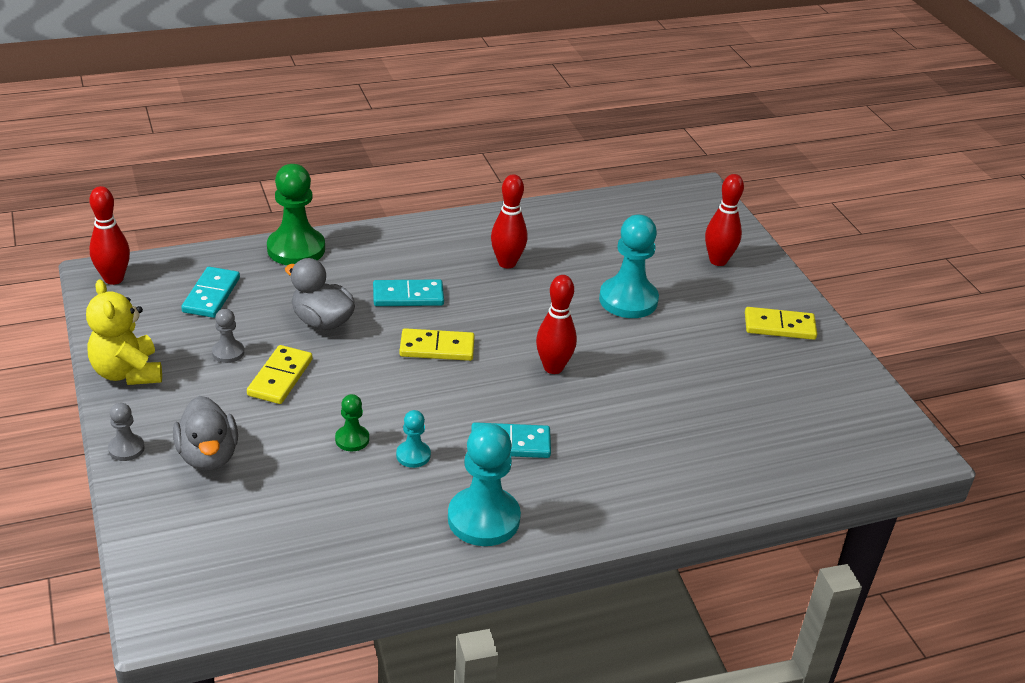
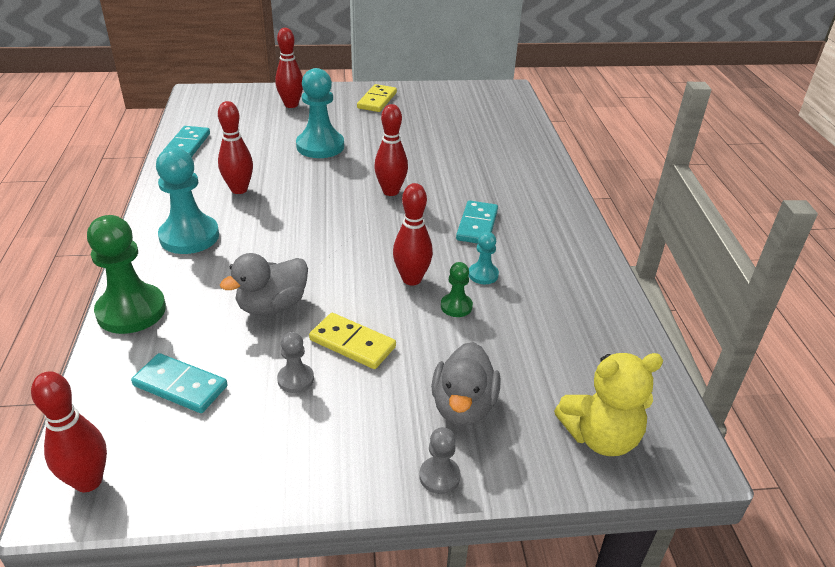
camera: 75 degrees left, 0 degrees up
(127, 372) = (300, 471): yellow teddy bear -> yellow teddy bear (600, 437)
(208, 456) = (463, 406): grey duck -> grey duck turned 105 degrees clockwise
(388, 403) = (411, 279): none -> red bowling pin
(408, 296) = (258, 248): turquoise domino -> turquoise domino (187, 145)
(437, 348) = (343, 243): yellow domino -> none
(483, 519) = (561, 250): turquoise pawn -> turquoise pawn (189, 236)

